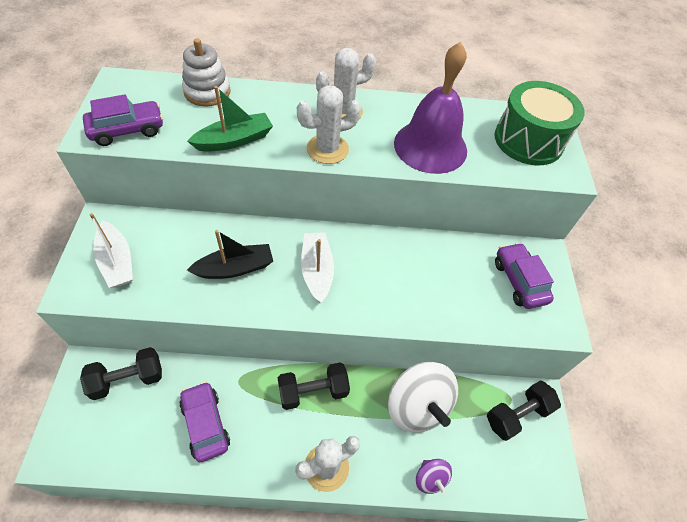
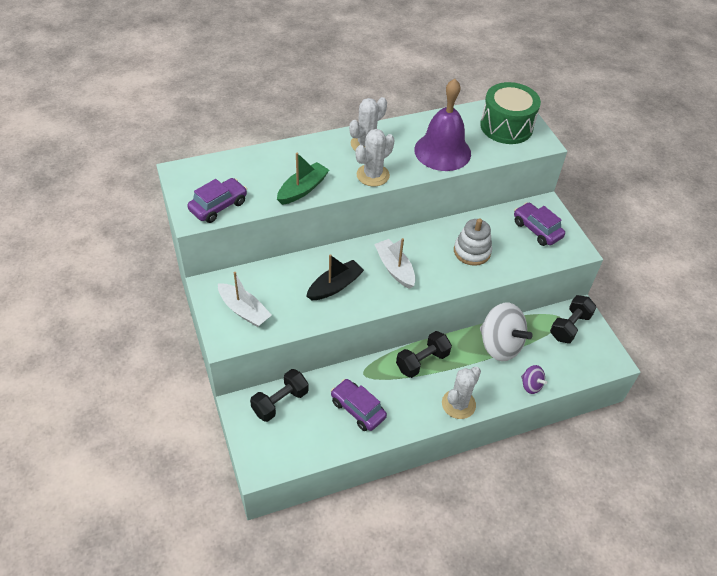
camera: 20 degrees left, 5 degrees down
(207, 92) = (256, 159): white stacking toy -> white stacking toy (472, 251)

